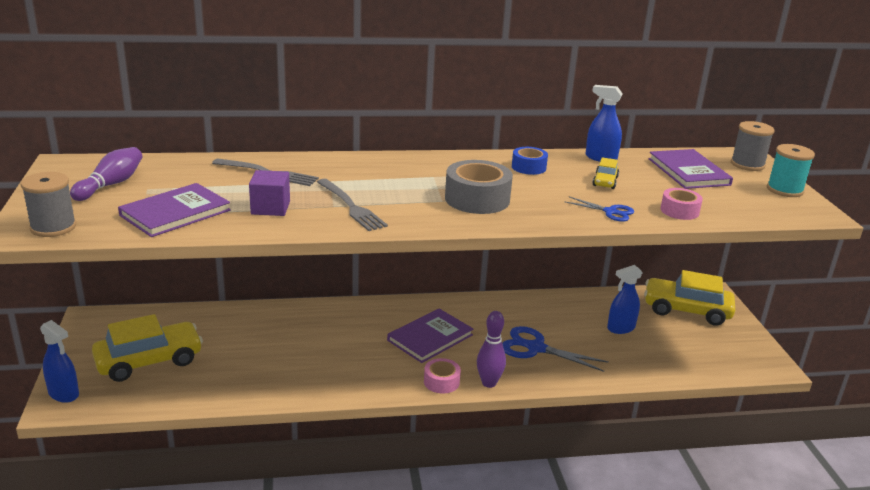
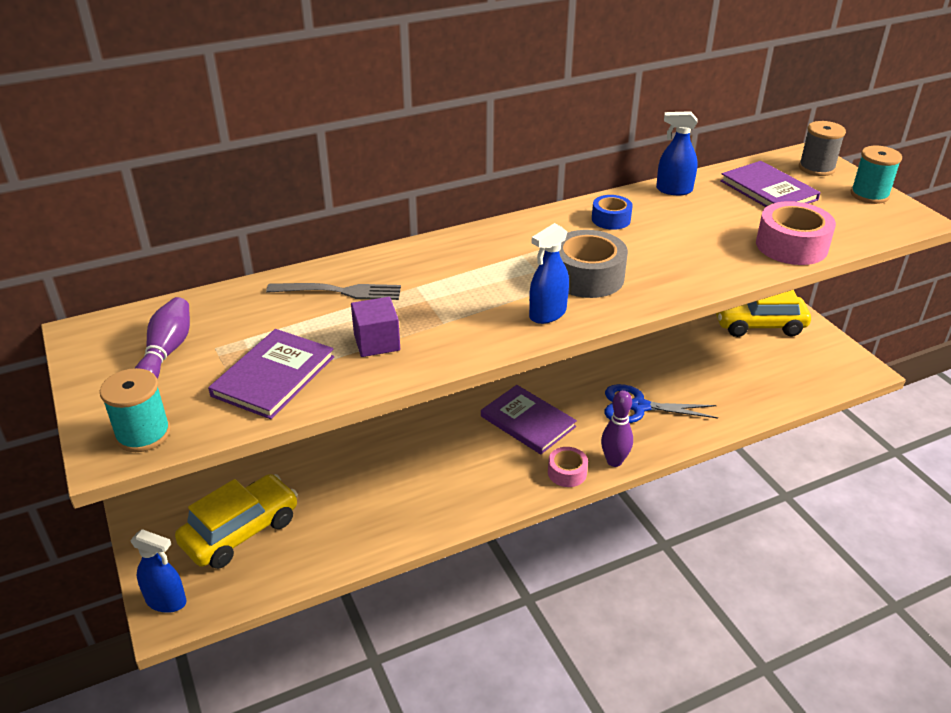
camera: 15 degrees left, 10 degrees up
(53, 227) = (143, 434): grey spool -> turquoise spool
(351, 207) = (464, 319): grey fork -> none
(430, 338) = (528, 421): purple book -> purple book turned 75 degrees counterclockwise
(605, 181) = (698, 222): yellow car -> none
(610, 212) = (728, 263): blue scissors -> none
(620, 328) = (707, 362): blue spray bottle -> blue spray bottle (547, 314)
(679, 211) = (791, 246): pink tape -> pink tape, size x1.72

